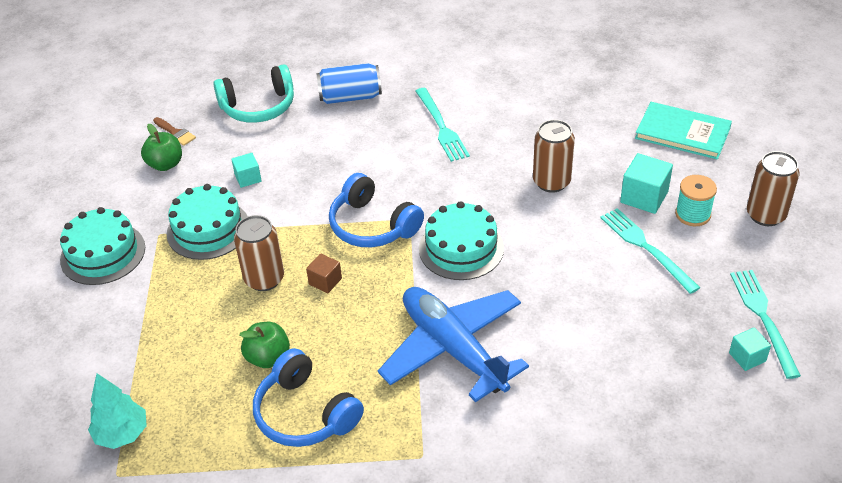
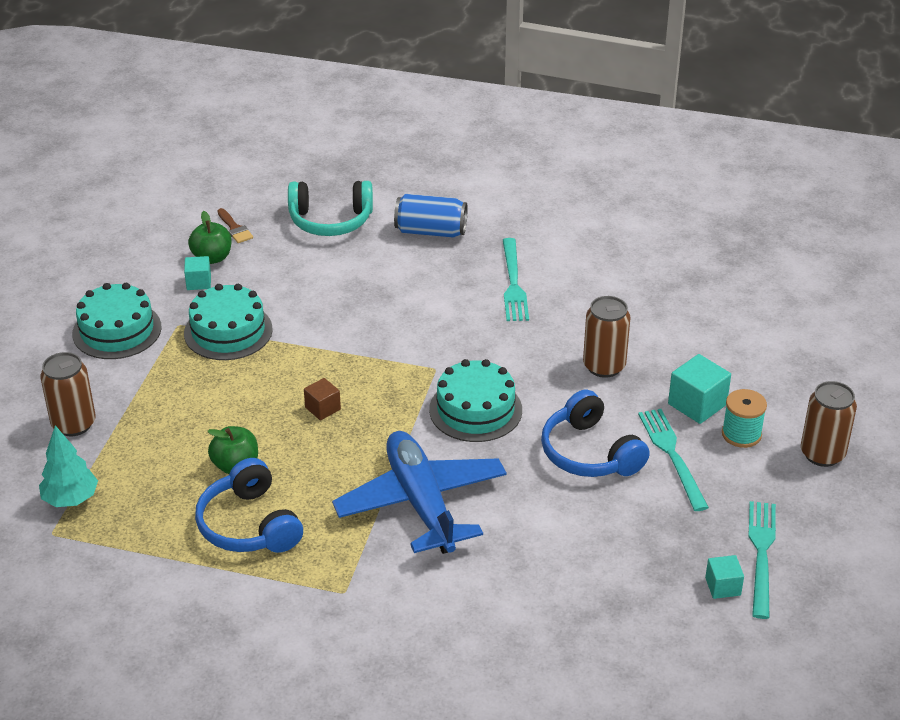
camera: 15 degrees right, 5 degrees down
(248, 178) = (289, 290): turquoise cube -> turquoise cube (198, 282)
(264, 279) = (263, 392): brown can -> brown can (74, 424)
(372, 225) = (395, 366): blue headphones -> blue headphones (590, 453)
(682, 133) = (776, 348): turquoise book -> none

